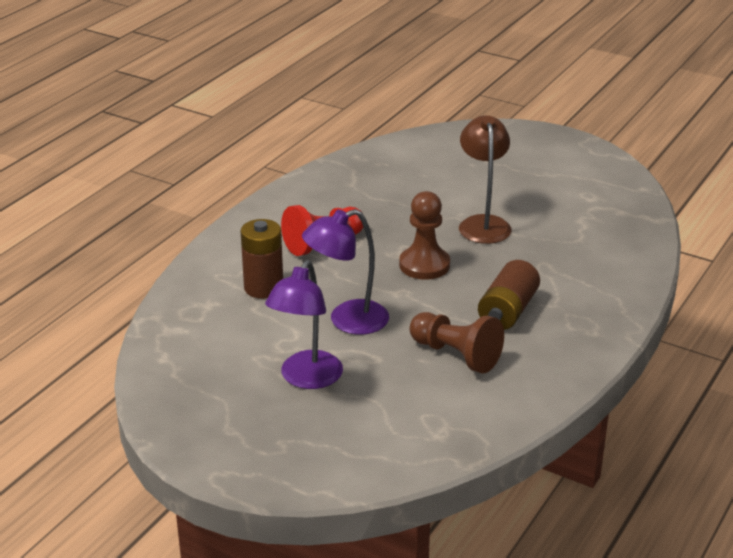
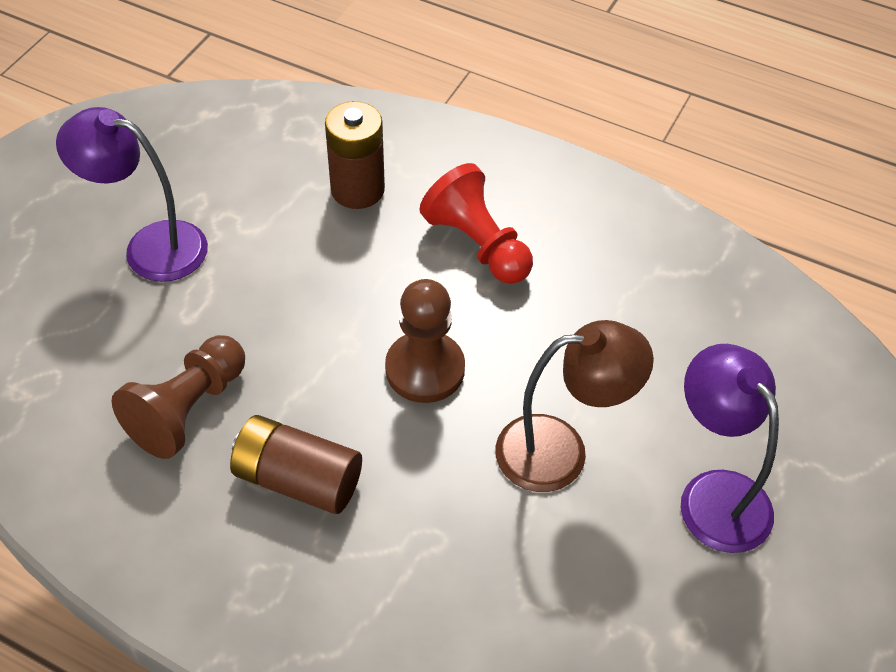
camera: 85 degrees right, 20 degrees up
(347, 321) = (277, 282): purple lamp -> purple lamp (714, 494)

